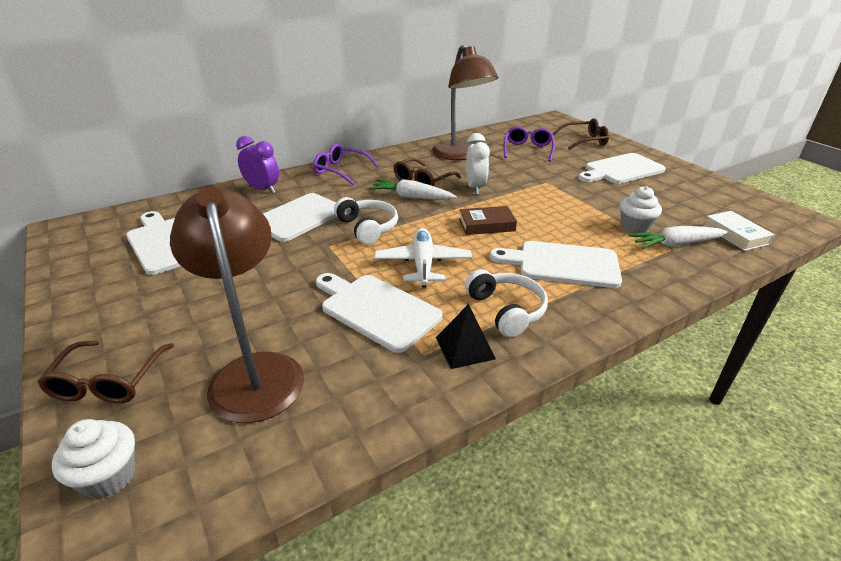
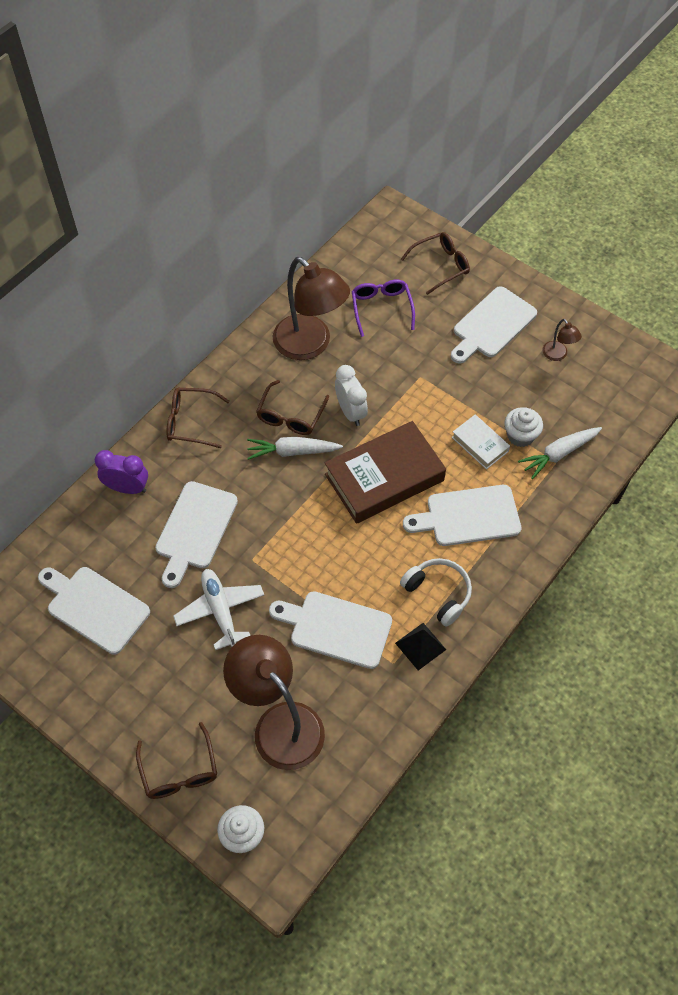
camera: 20 degrees left, 25 degrees up
(341, 170) = (191, 422): purple glasses -> brown glasses
(367, 227) = (274, 519): white headphones -> none
(423, 264) = (349, 557): white plane -> white plane (220, 610)
(486, 225) = (384, 477): brown book -> brown book, size x2.01
(682, 192) = (557, 355): none -> brown lamp
(735, 235) = (609, 420): white book -> white book (480, 444)

